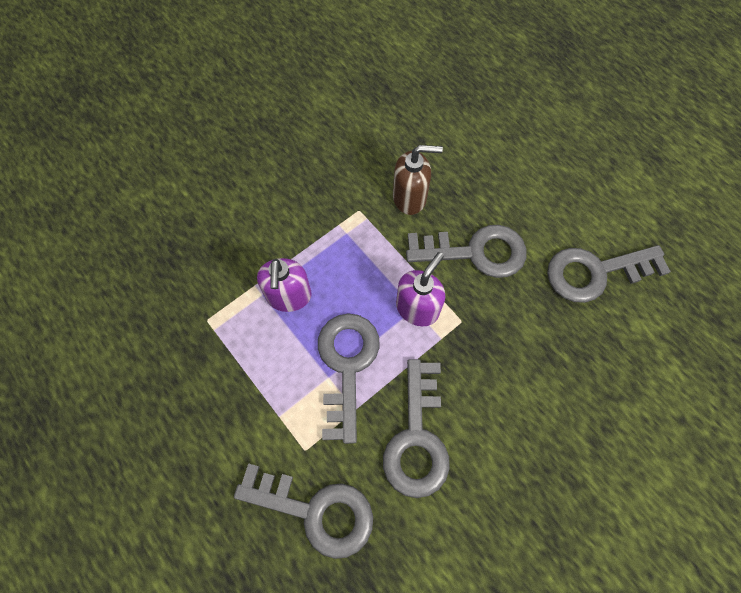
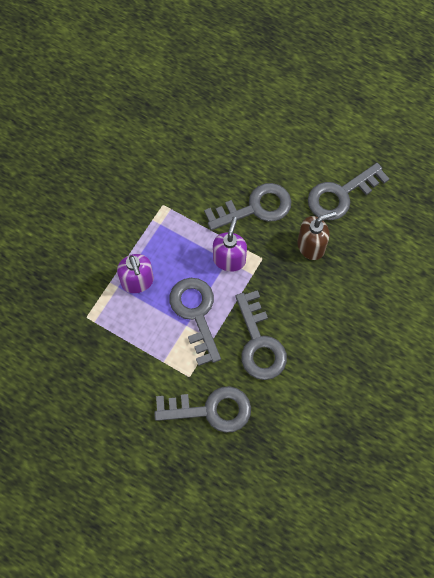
camera: 20 degrees left, 0 degrees up
(410, 197) = (196, 183): brown soap dispenser -> brown soap dispenser (311, 246)

